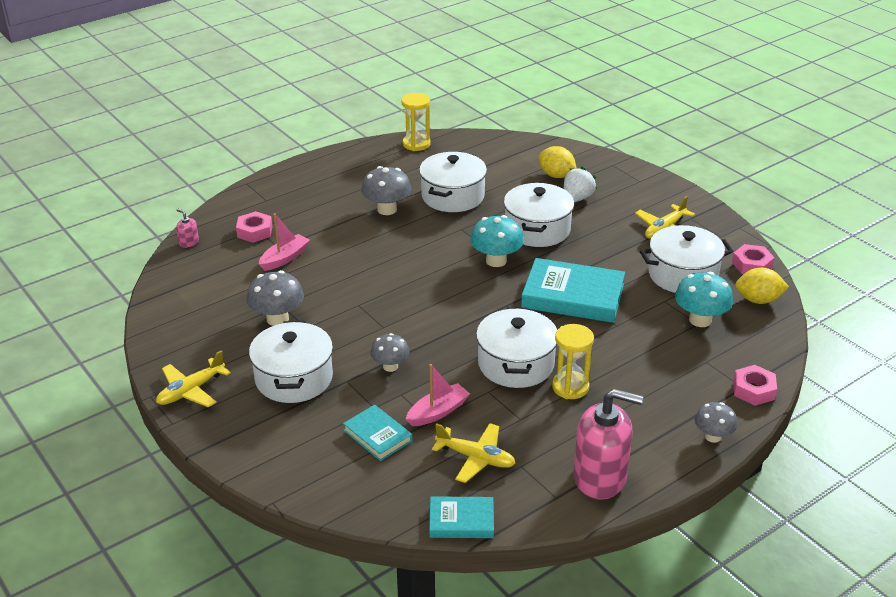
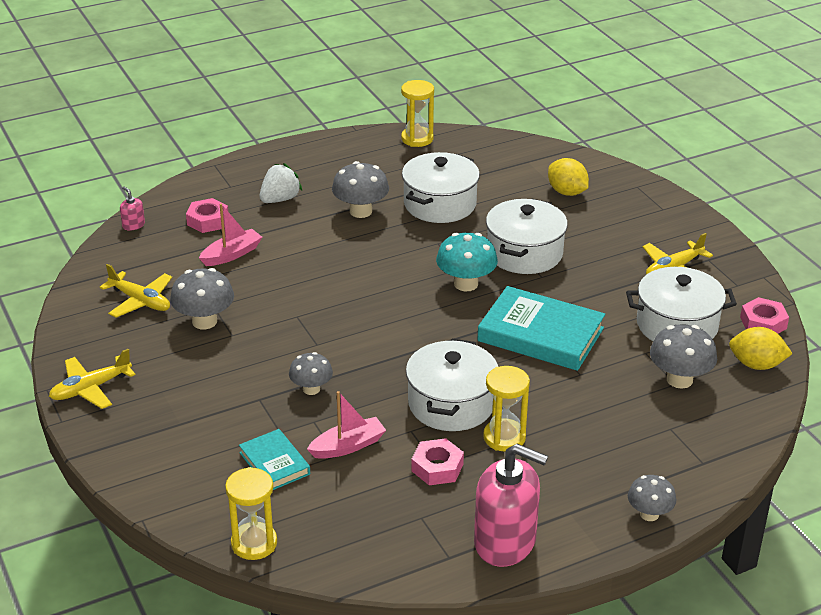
camera: 10 degrees right, 0 degrees up
(294, 378) = (203, 389): white pot -> none
(380, 509) = (254, 543): none -> yellow hourglass
(461, 521) = (337, 568): turquoise book -> none
(476, 458) = (374, 502): yellow plane -> yellow plane (140, 301)
(577, 199) = (582, 222): white strawberry -> white strawberry (280, 199)
(700, 320) = (679, 379): turquoise mushroom -> grey mushroom
(753, 390) = (715, 468): pink nut -> pink nut (437, 467)

